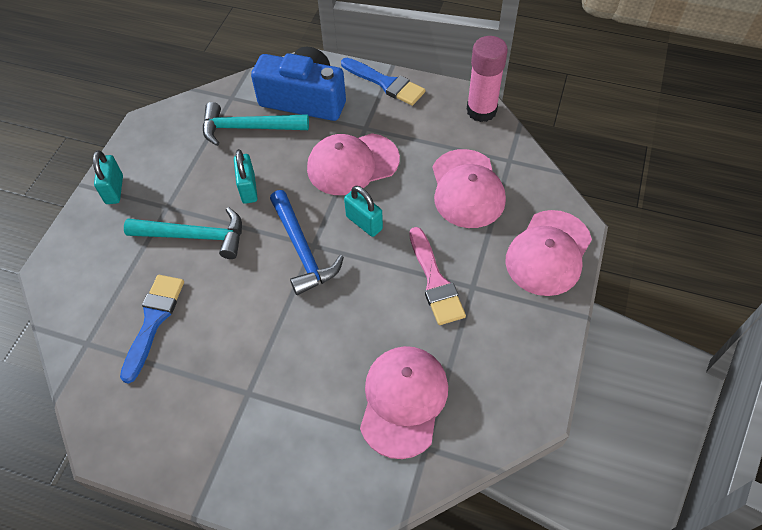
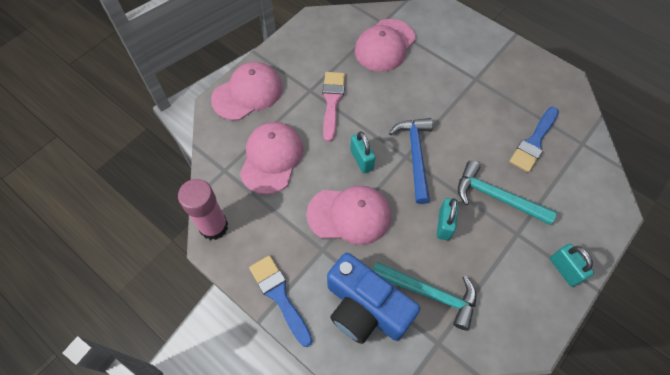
camera: 160 degrees left, 5 degrees up
(114, 190) = (564, 270): turquoise padlock -> turquoise padlock turned 45 degrees counterclockwise

